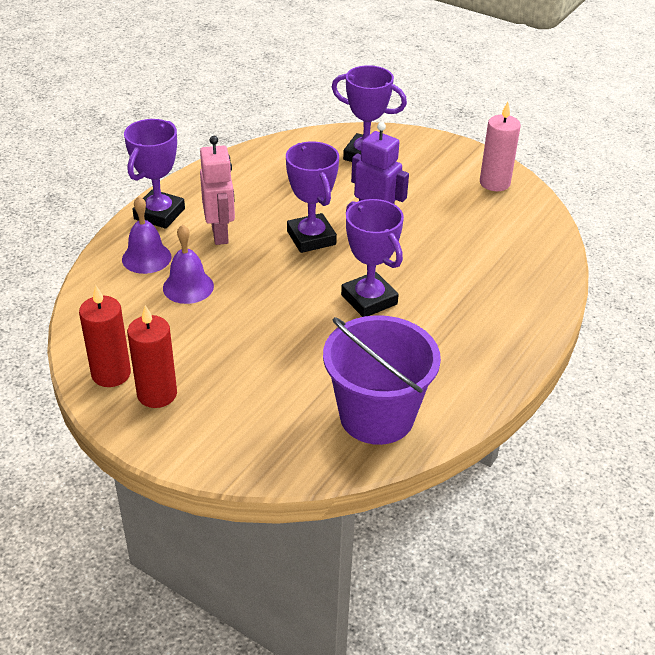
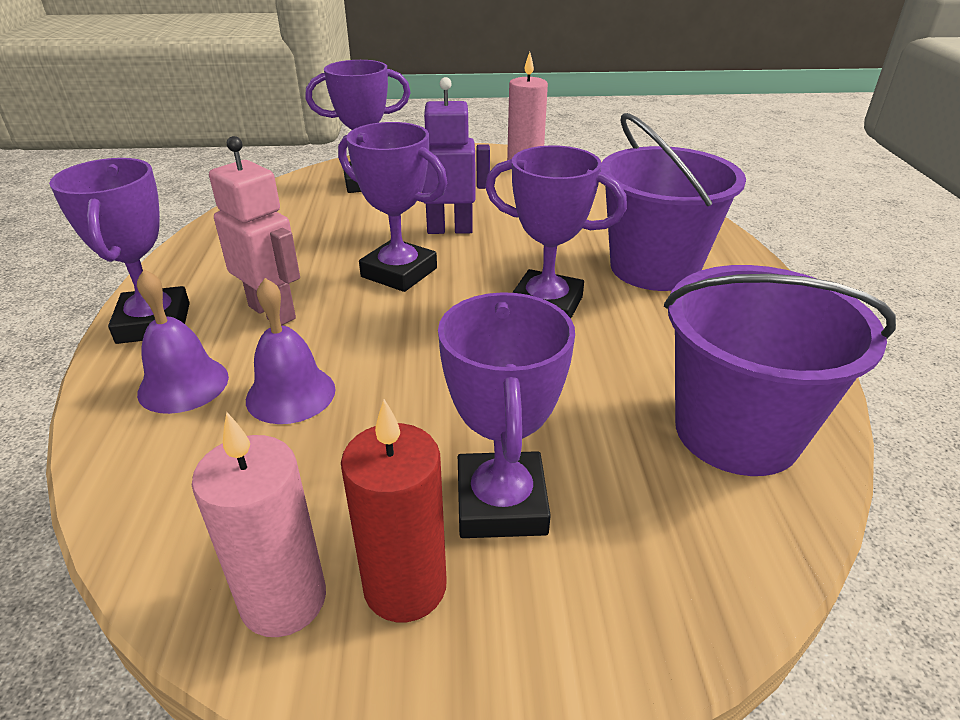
camera: 35 degrees left, 5 degrees down
(111, 374) = (284, 600): red candle -> pink candle
(227, 385) = (501, 503): none -> purple trophy
(470, 306) = (654, 268): none -> purple bucket

